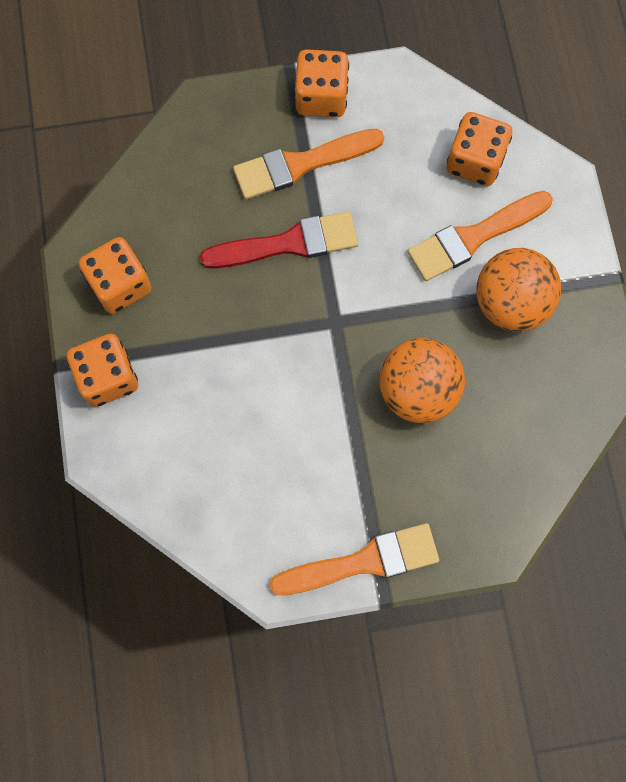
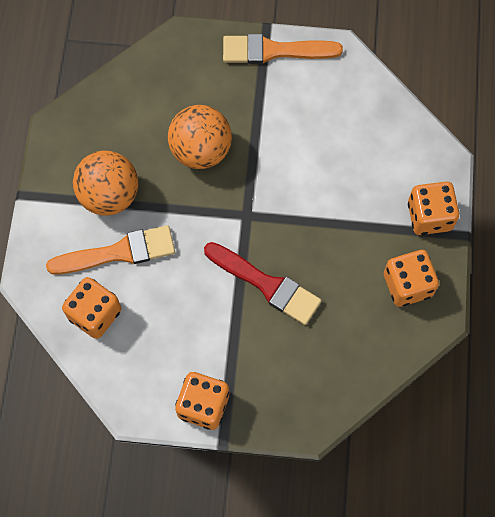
camera: 165 degrees left, 5 degrees down
(288, 243) = (266, 284): red brush -> red brush turned 150 degrees counterclockwise
(301, 164) = (237, 349): orange brush -> none

